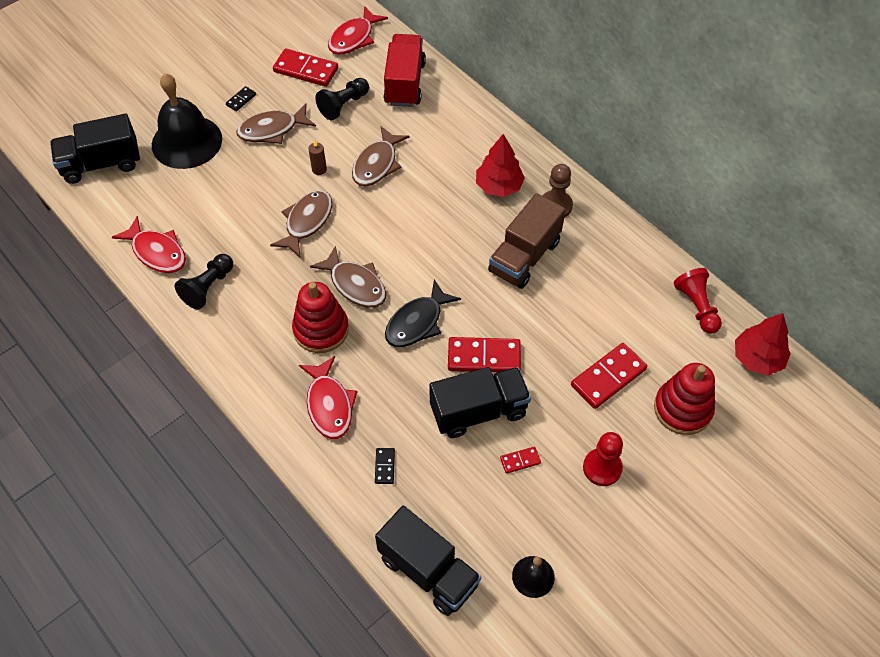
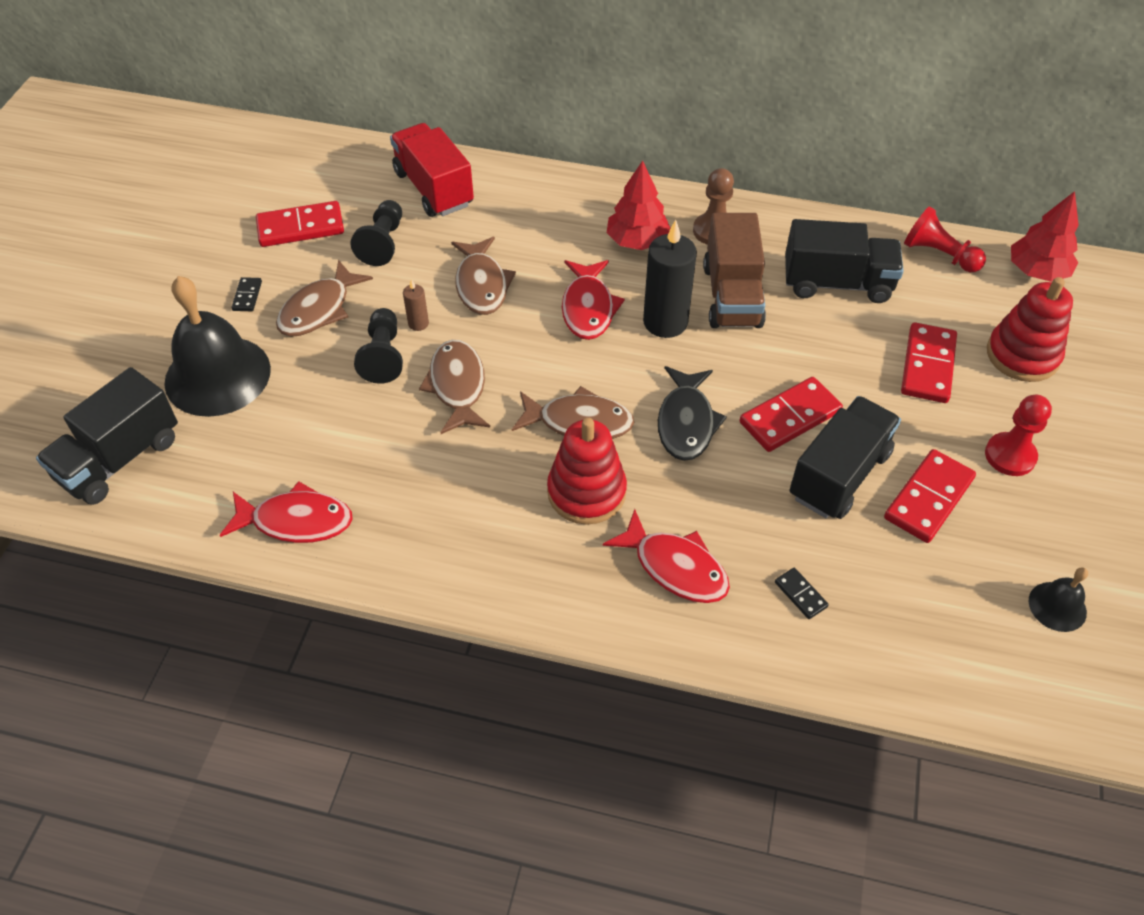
camera: 35 degrees left, 5 degrees down
(208, 287) = (403, 524): black pawn -> black pawn (383, 356)
(354, 38) = (328, 169): red fish -> red fish (588, 308)
(428, 571) = (954, 674): black truck -> black truck (837, 283)
(465, 250) = (665, 322): none -> black candle
(520, 461) = (928, 498): red domino -> red domino, size x2.04

